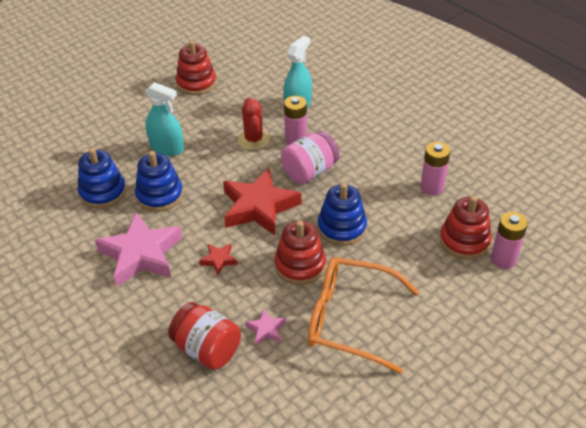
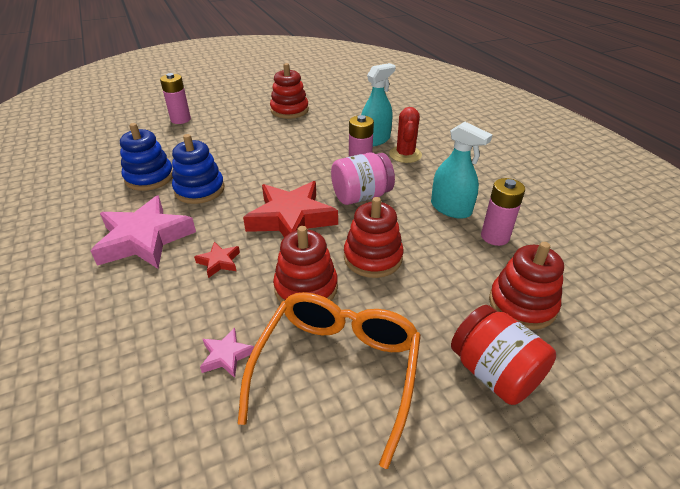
camera: 15 degrees right, 5 degrees down
(167, 148) = (232, 153): turquoise spray bottle -> turquoise spray bottle (450, 208)
(207, 349) = (143, 362): red jar -> red jar (494, 373)
(254, 139) = (318, 160): red cactus -> red cactus (405, 154)
(342, 228) = (373, 257): blue stacking toy -> red stacking toy
(350, 319) = (337, 369): orange glasses -> orange glasses turned 75 degrees clockwise
(503, 259) = (573, 339): pink battery -> pink battery (180, 119)

